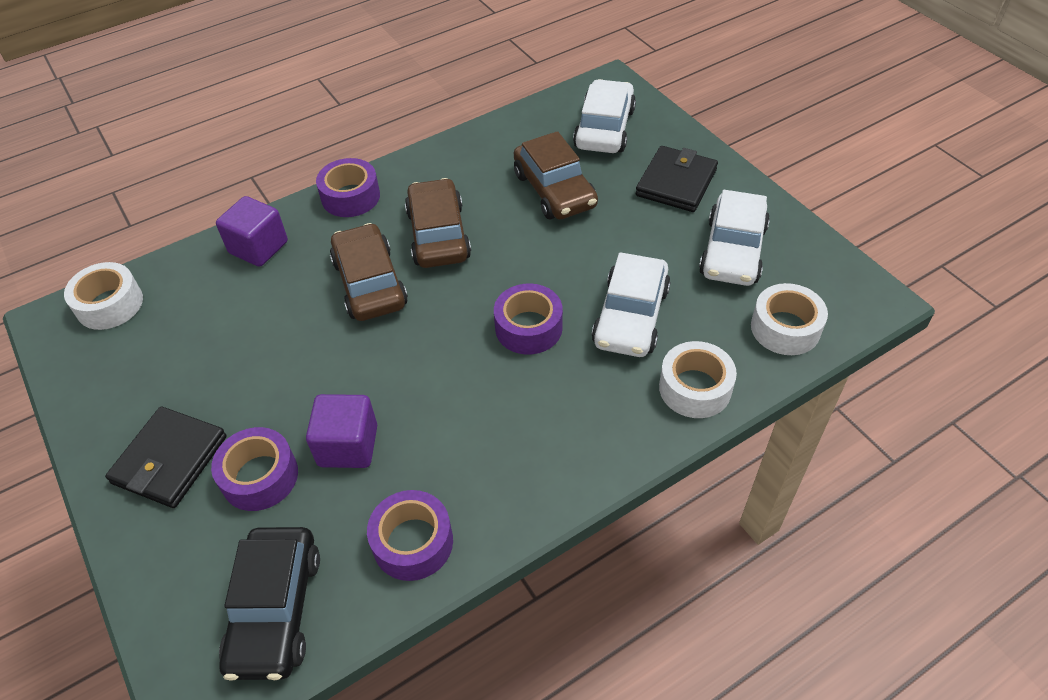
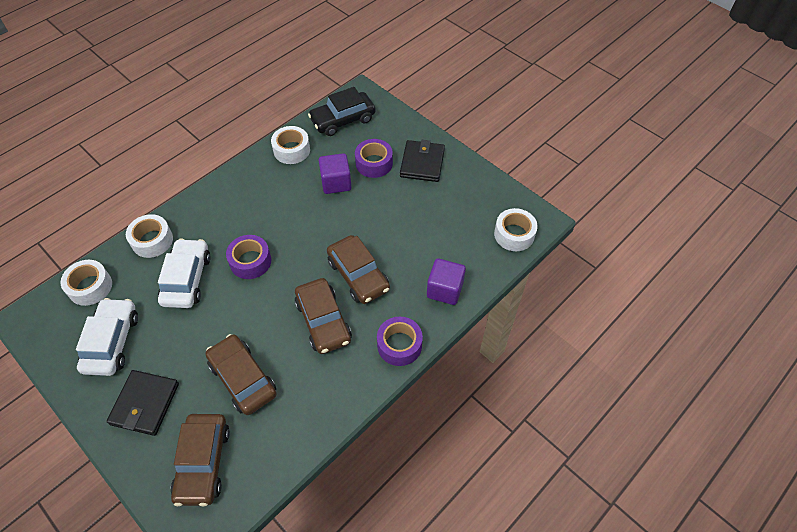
camera: 165 degrees right, 5 degrees up
(275, 610) = (343, 120): black car -> black car turned 105 degrees counterclockwise
(413, 542) = (291, 150): purple tape -> white tape
(604, 128) = (203, 462): white car -> brown car

